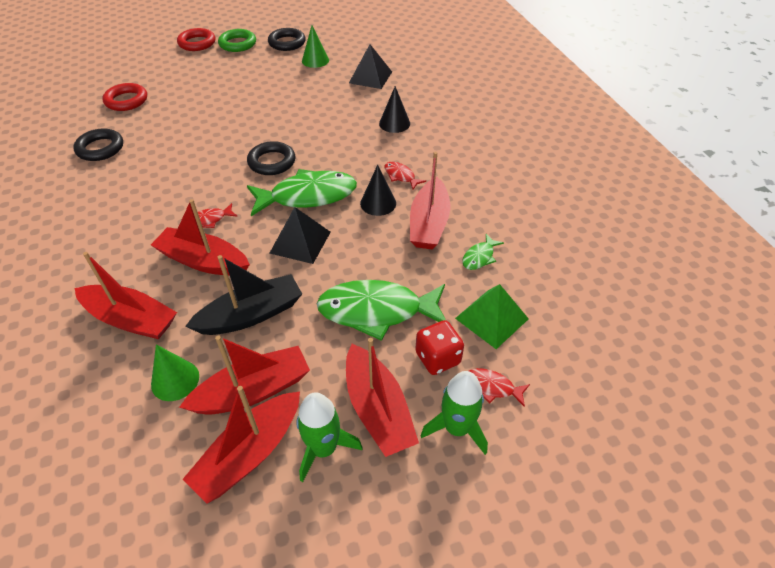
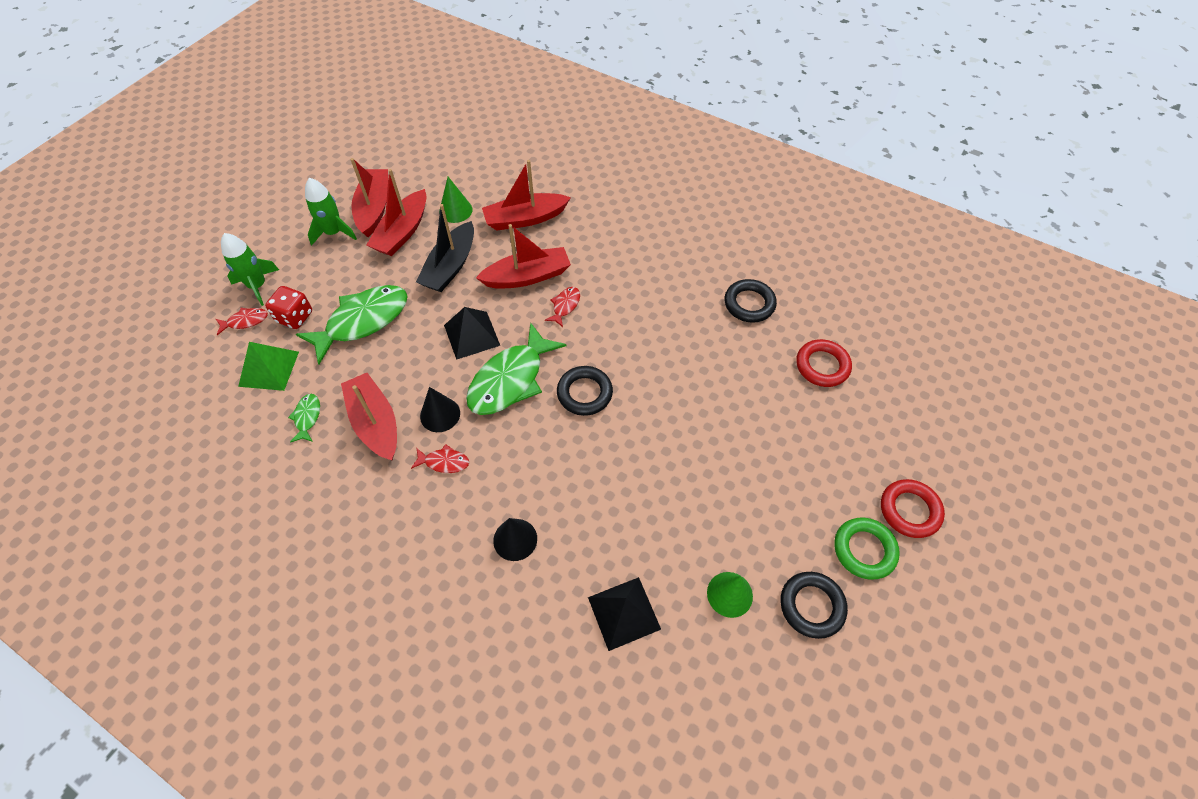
camera: 140 degrees right, 10 degrees up
(378, 409) = (315, 267): red boat -> none

